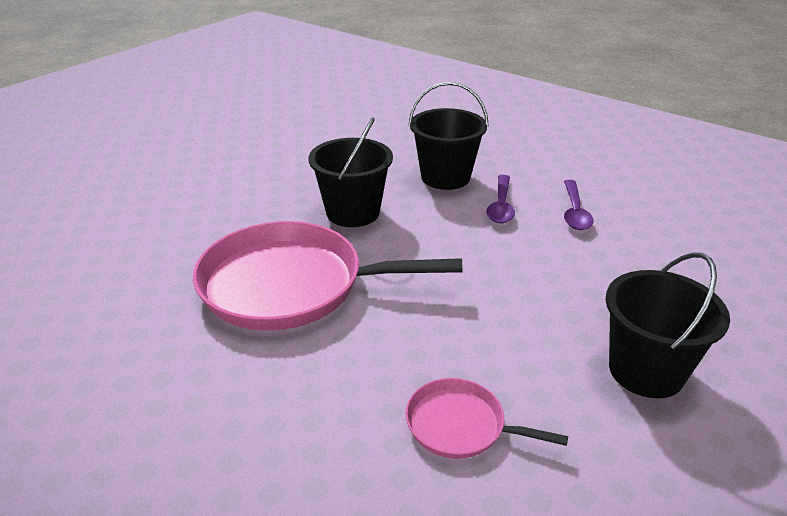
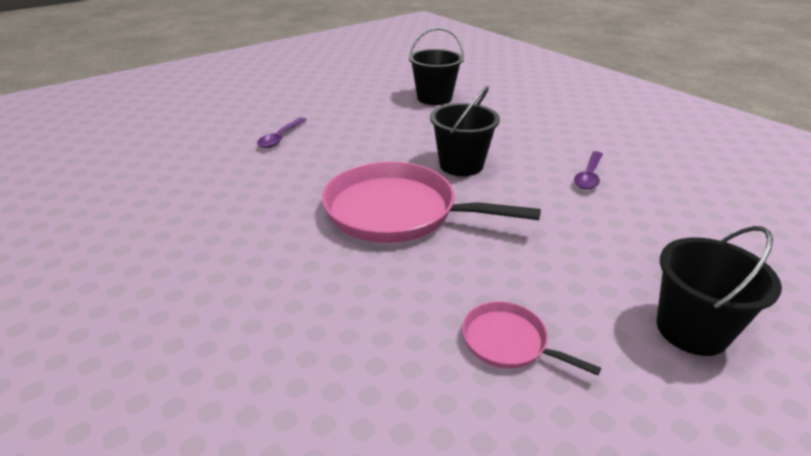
camera: 15 degrees right, 0 degrees up
(445, 177) = (546, 148): black bucket -> black bucket (434, 98)
(575, 212) = (656, 189): purple spoon -> purple spoon (280, 138)

